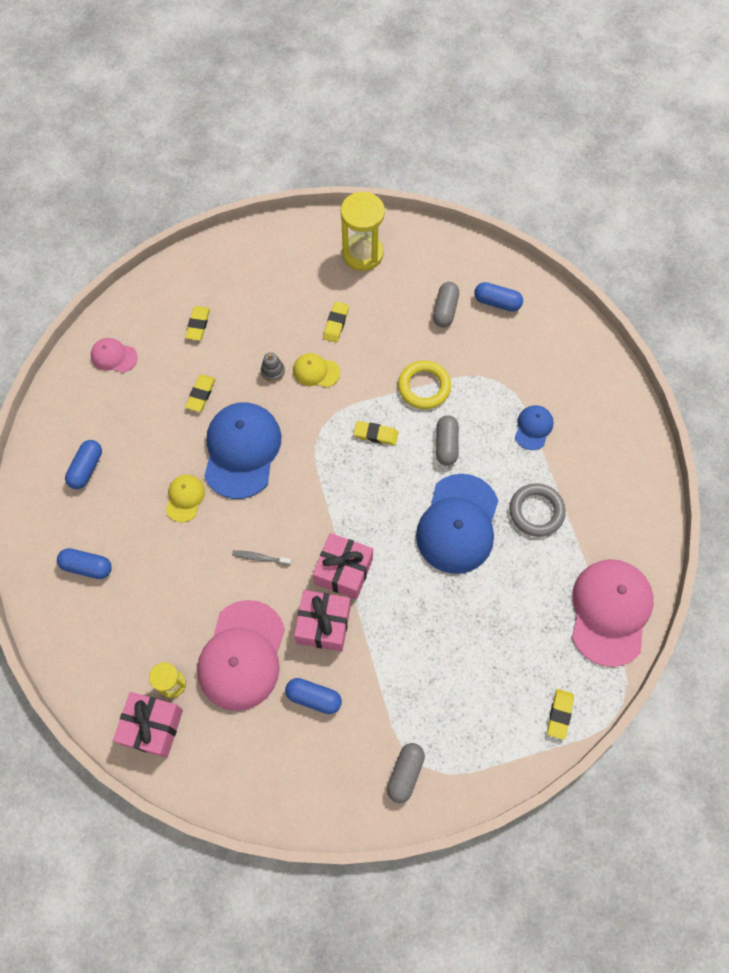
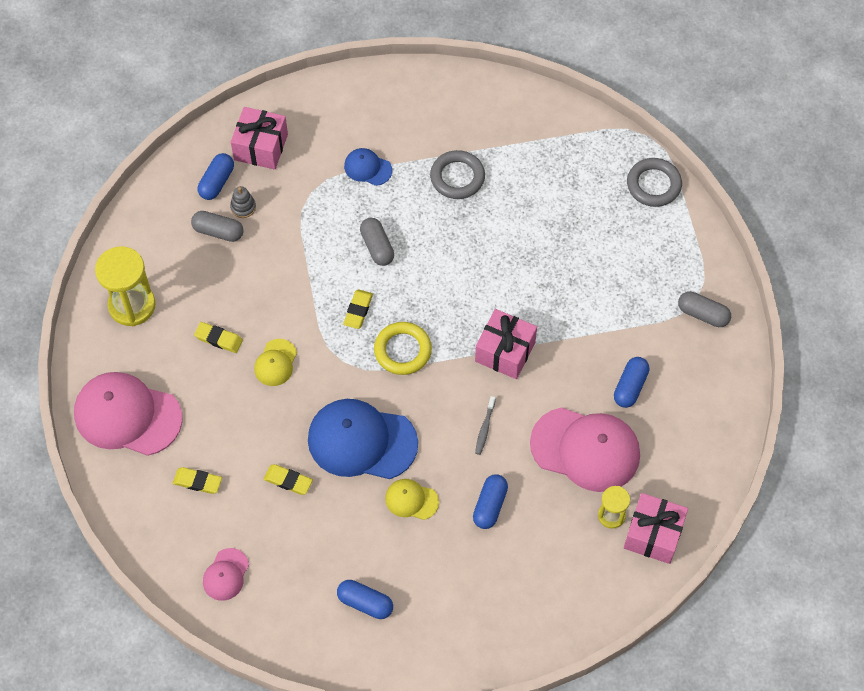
camera: 85 degrees left, 5 degrees down
(87, 566) = (481, 600): blue capsule -> blue capsule (490, 505)
(273, 371) = (269, 406): grey stacking toy -> grey stacking toy (243, 207)
(323, 625) = (559, 373): pink gift -> pink gift (261, 147)
(424, 387) = (308, 260): yellow ring -> yellow ring (402, 350)
(446, 444) = (377, 247): grey capsule -> grey capsule turned 60 degrees clockwise
(458, 524) = (464, 246): blue cap -> none
(559, 714) = (653, 185): yellow eraser -> grey ring
(610, 611) = (561, 131): pink cap -> pink cap (127, 415)

